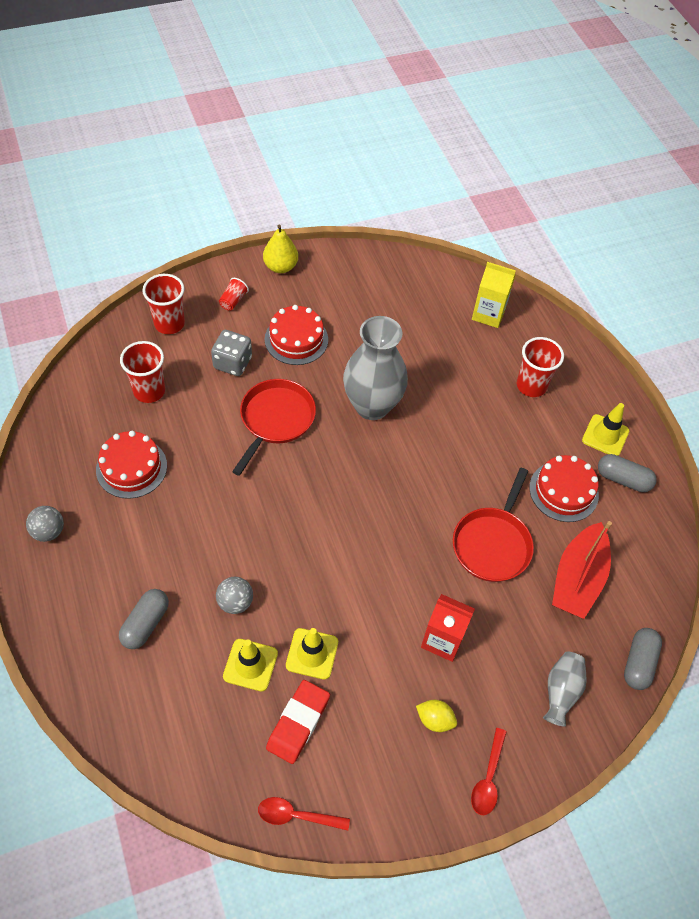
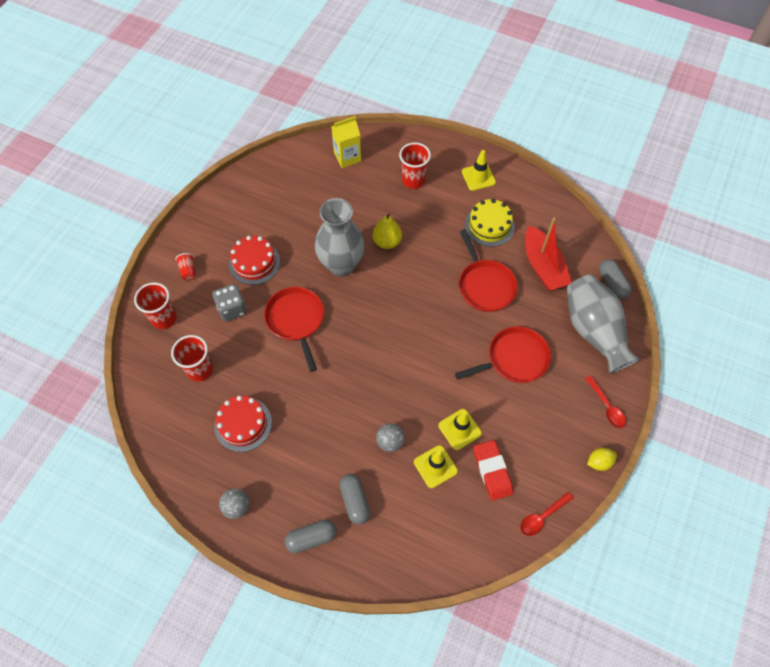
camera: 40 degrees left, 5 degrees up
(280, 267) = (194, 225): yellow pear -> yellow pear (387, 242)
(435, 720) = (553, 403): yellow lemon -> yellow lemon (599, 462)
(442, 640) = (514, 359): red carton -> red pan
(561, 691) = (594, 331): grey vase -> grey vase, size x1.98
(563, 491) = (489, 225): red cake -> yellow cake
(623, 479) = (510, 194): grey capsule -> grey capsule (311, 538)

